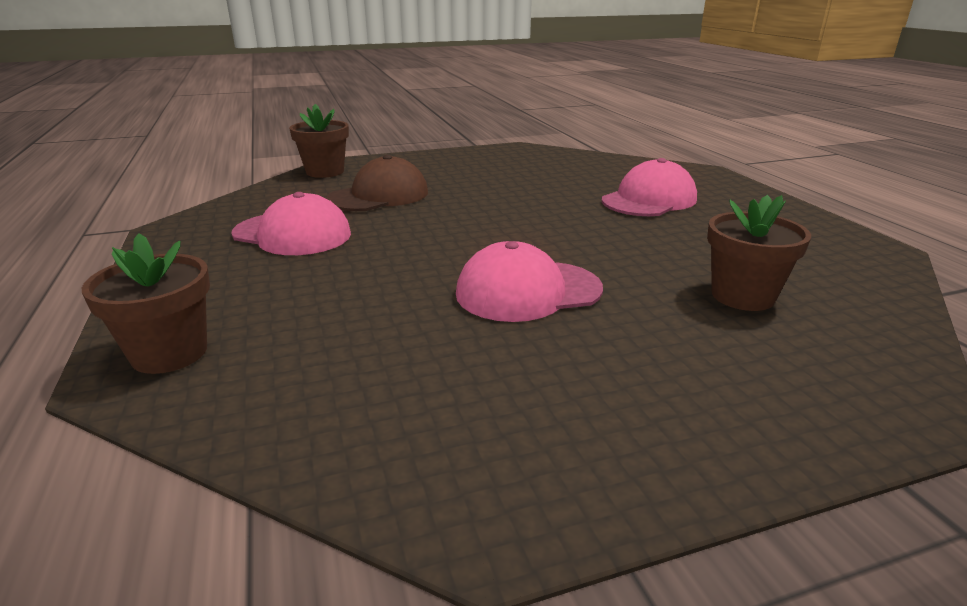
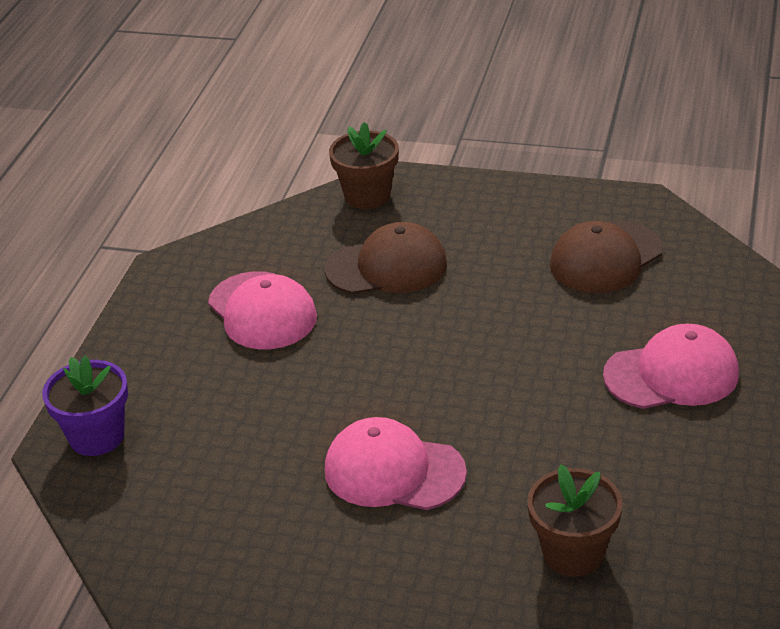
camera: 35 degrees right, 10 degrees up
(169, 353) = (97, 437): brown flower pot -> purple flower pot
(530, 167) = (605, 258): none -> brown cap

